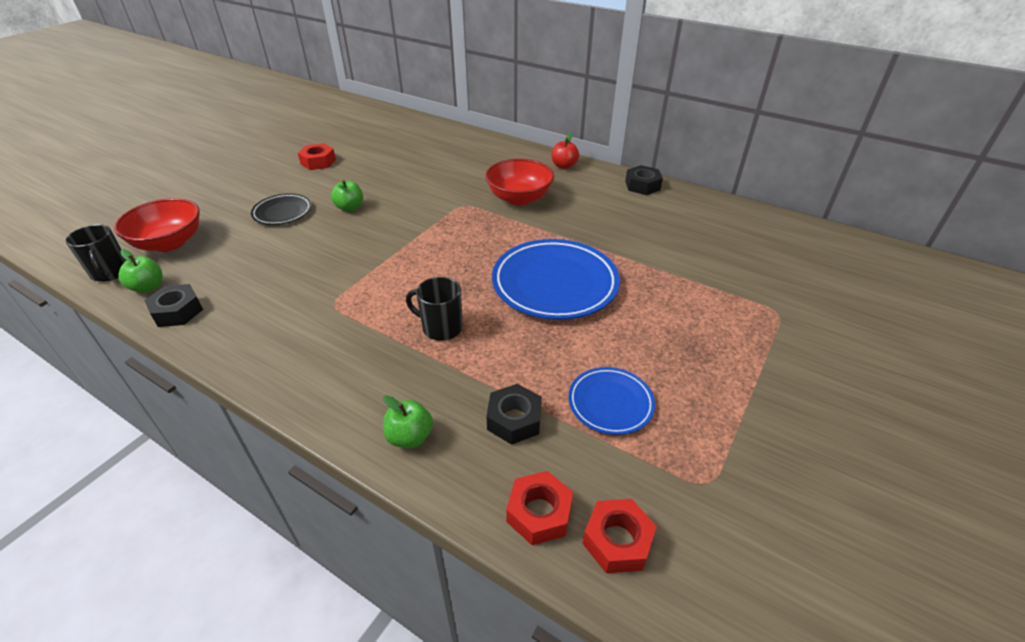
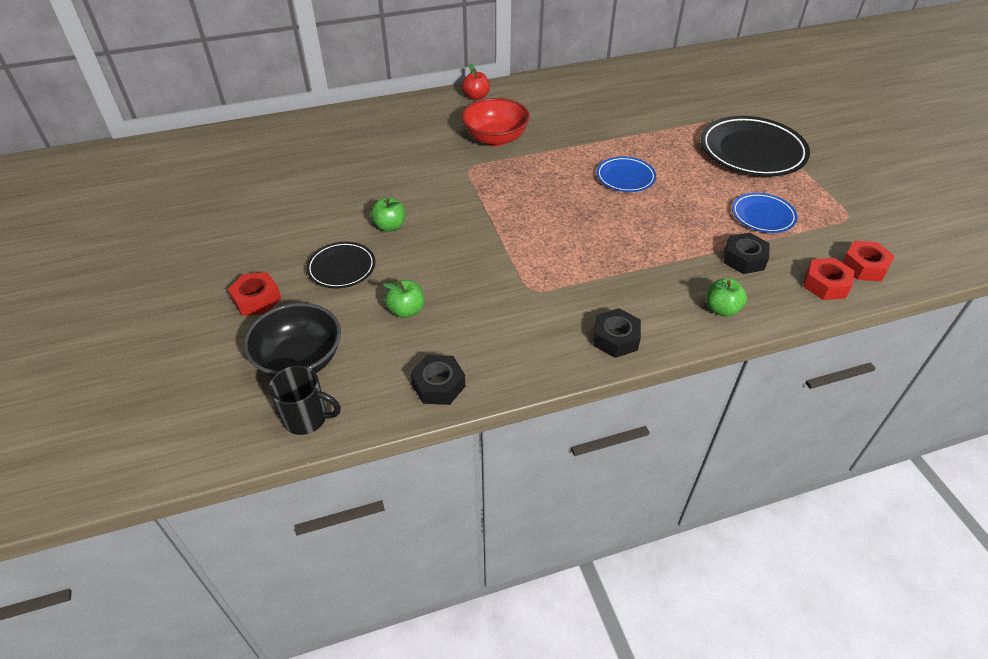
camera: 50 degrees left, 5 degrees up
(148, 287) = (371, 395): green apple -> green apple (406, 310)
(169, 243) = (300, 360): red bowl -> black bowl
(318, 162) = (270, 212): red nut -> red nut (257, 299)
(441, 327) = (621, 248): black mug -> none
(554, 284) = (625, 177): blue plate -> blue plate, size x0.54
(642, 185) = (551, 82): black nut -> black nut (615, 338)
(721, 346) = (752, 152): none -> black plate

